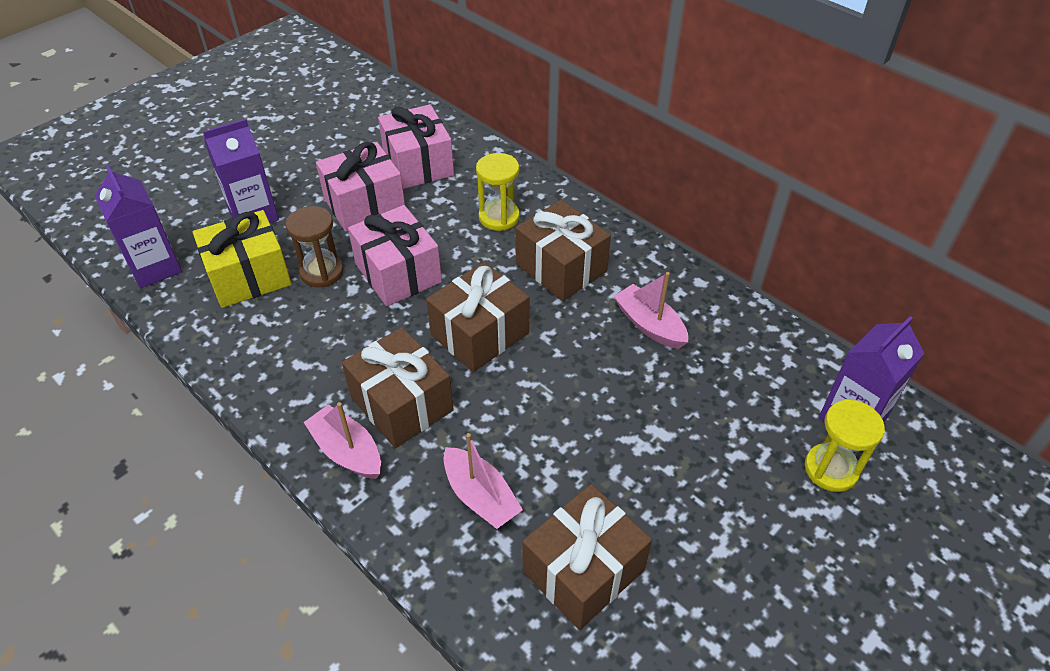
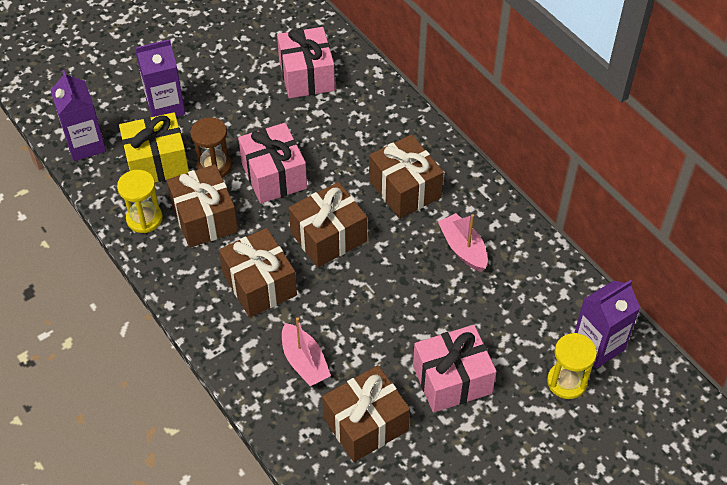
camera: 10 degrees right, 5 degrees up
(317, 333) = (204, 218): none -> brown gift
(347, 451) = (215, 314): pink boat -> none
(364, 204) = (256, 109): pink gift -> pink gift (452, 380)
(499, 217) = (364, 136): yellow hourglass -> yellow hourglass (144, 219)

